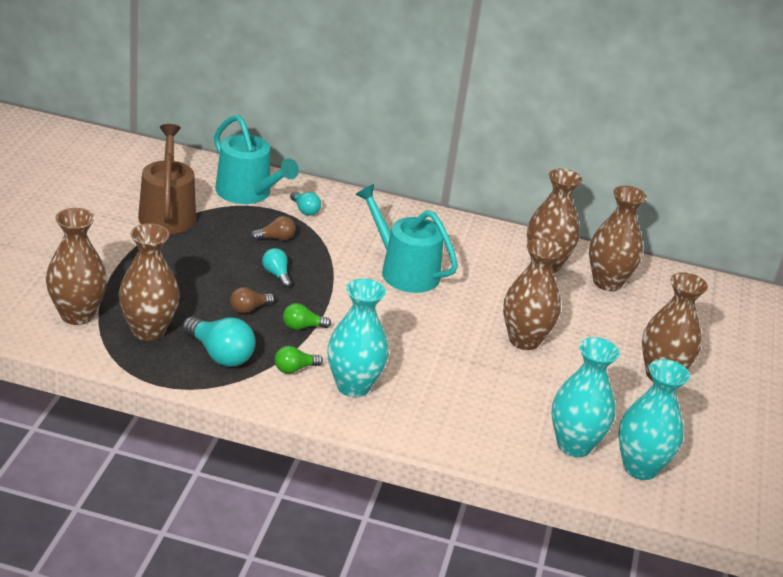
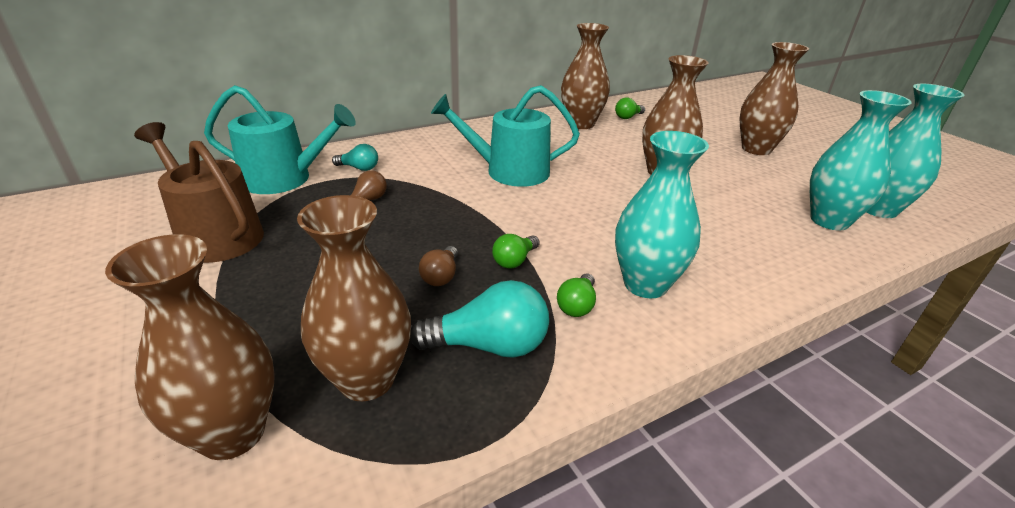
camera: 40 degrees left, 0 degrees up
(276, 274) = (416, 229): turquoise light bulb -> none
(607, 282) = (628, 117): brown vase -> green light bulb

